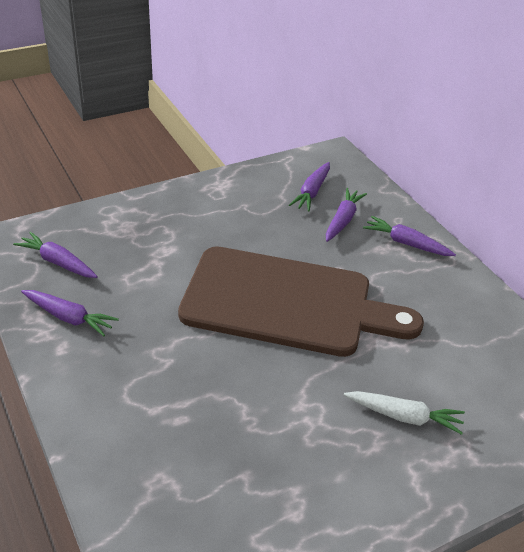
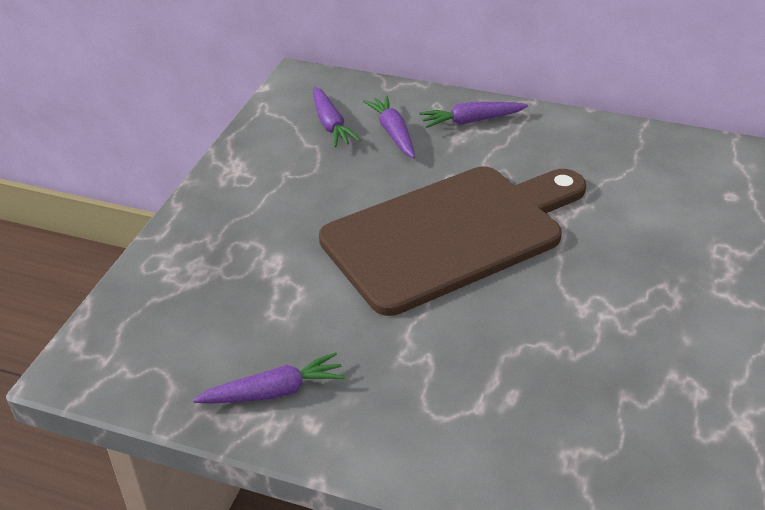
camera: 40 degrees left, 0 degrees up
(58, 262) = (178, 350): purple carrot -> none
(404, 416) = (662, 258): white carrot -> none

